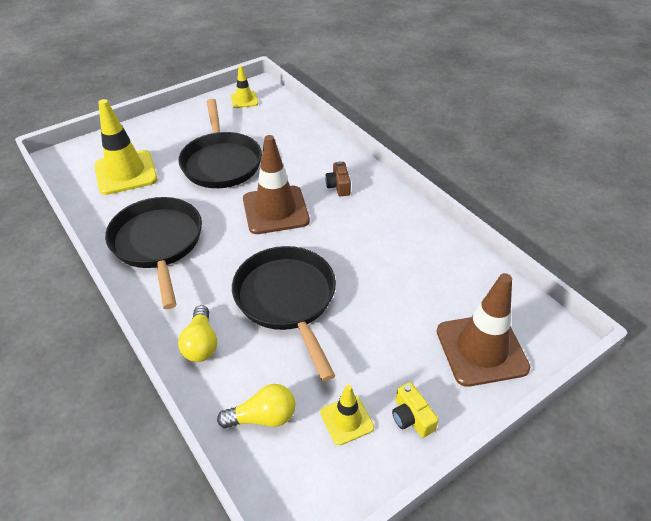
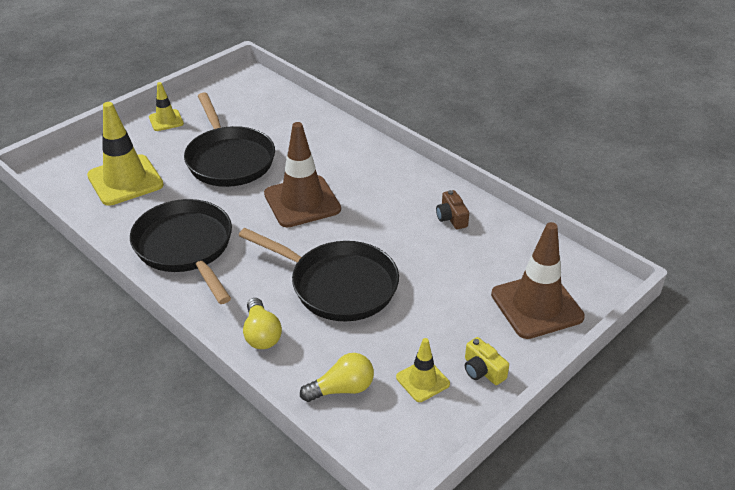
camera: 10 degrees left, 5 degrees down
(244, 100) = (235, 91): yellow traffic cone -> yellow traffic cone (166, 120)
(287, 300) = (338, 285): black pan -> black pan turned 150 degrees clockwise
(338, 186) = (362, 171): brown camera -> brown camera (451, 218)

